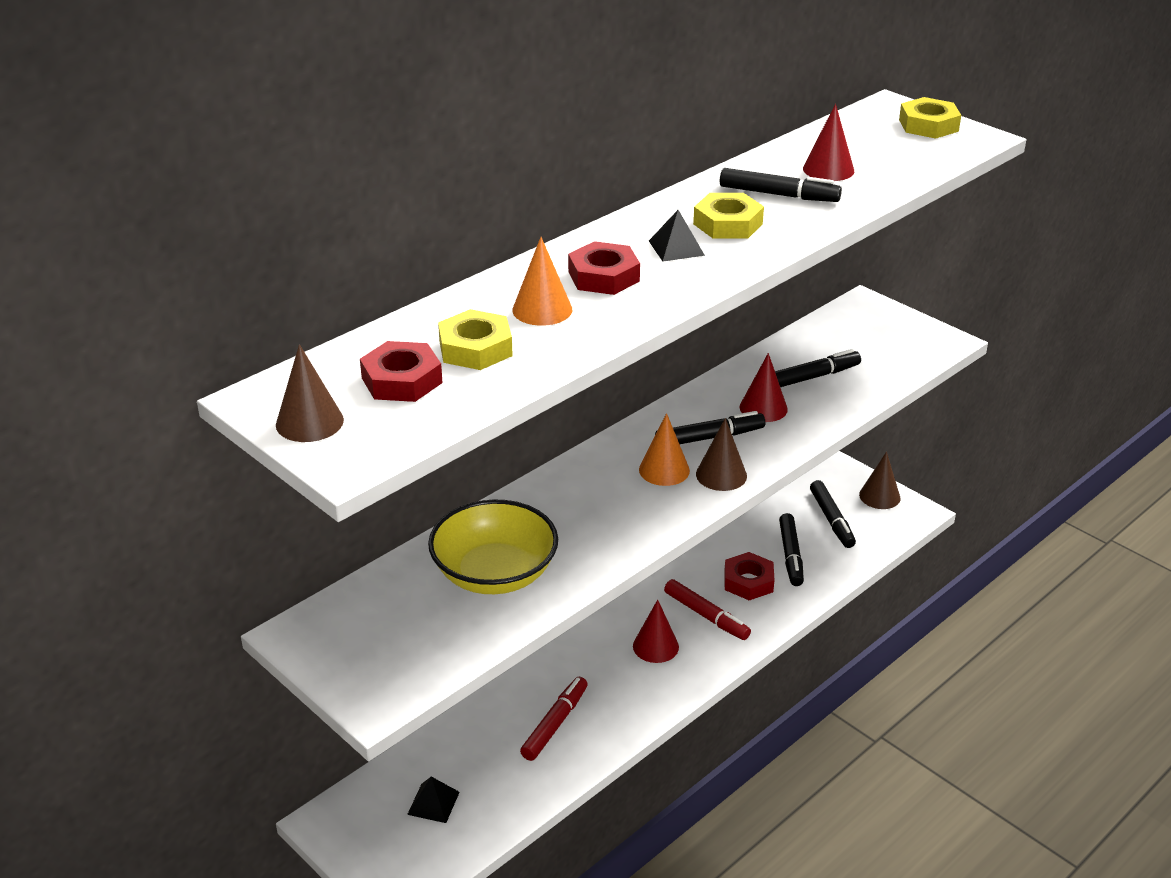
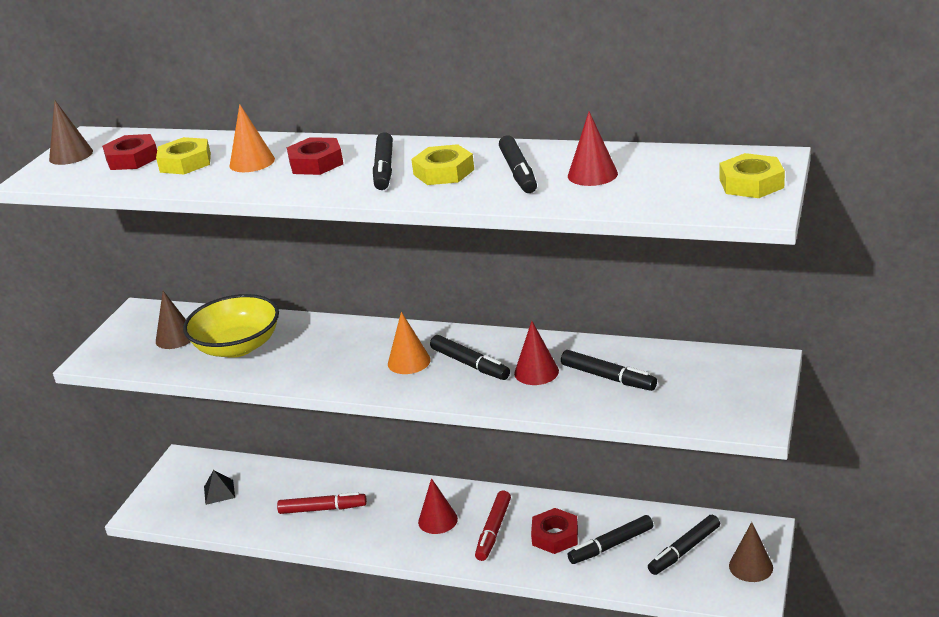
camera: 65 degrees right, 5 degrees down
(676, 248) = (384, 169): black pyramid -> black marker
(721, 475) = (424, 386): brown cone -> brown cone (175, 337)

